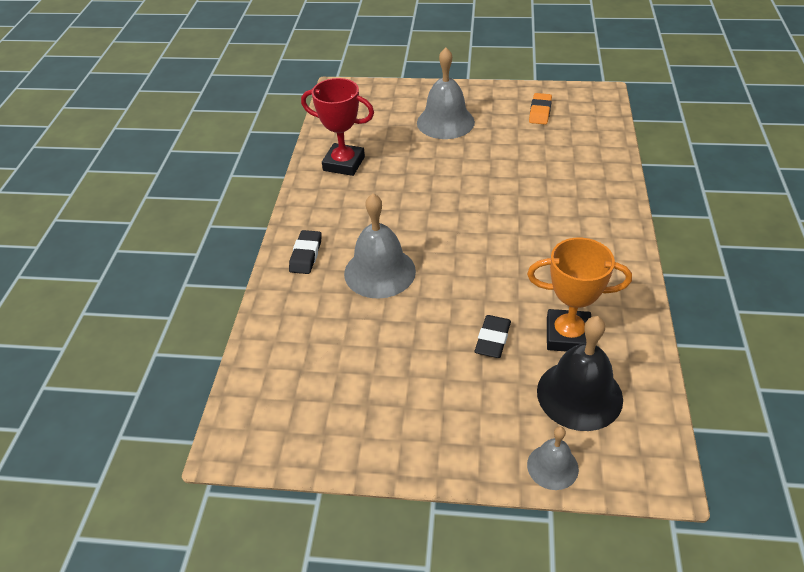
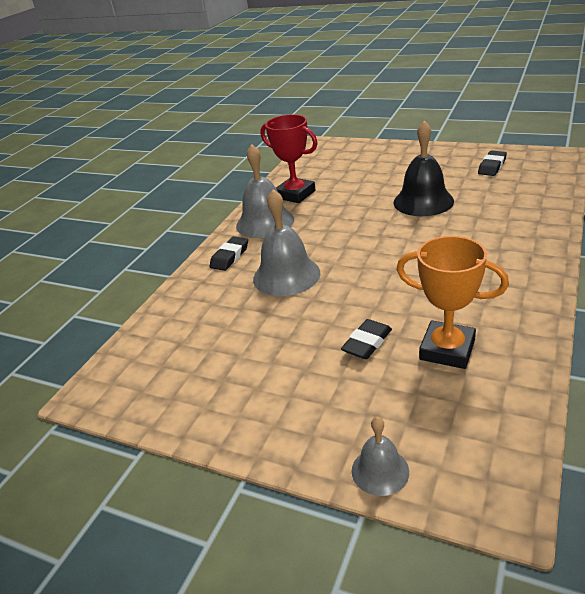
camera: 20 degrees right, 10 degrees down
(445, 122) = (398, 170): grey bell -> grey bell (265, 222)
(540, 112) = (492, 166): orange eraser -> black eraser
(579, 394) = (438, 406): black bell -> black bell (423, 201)

